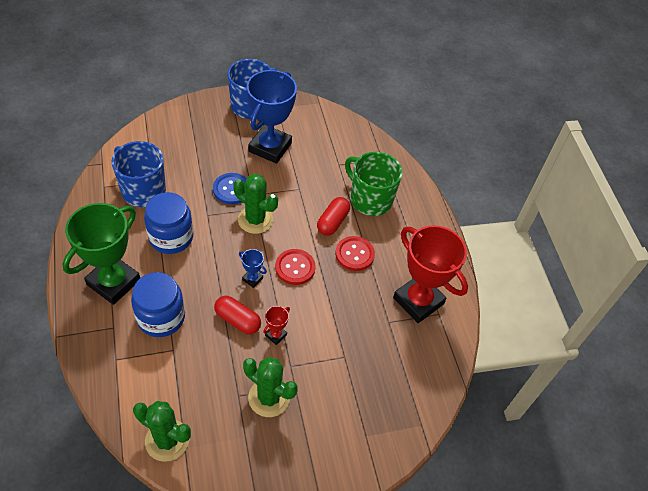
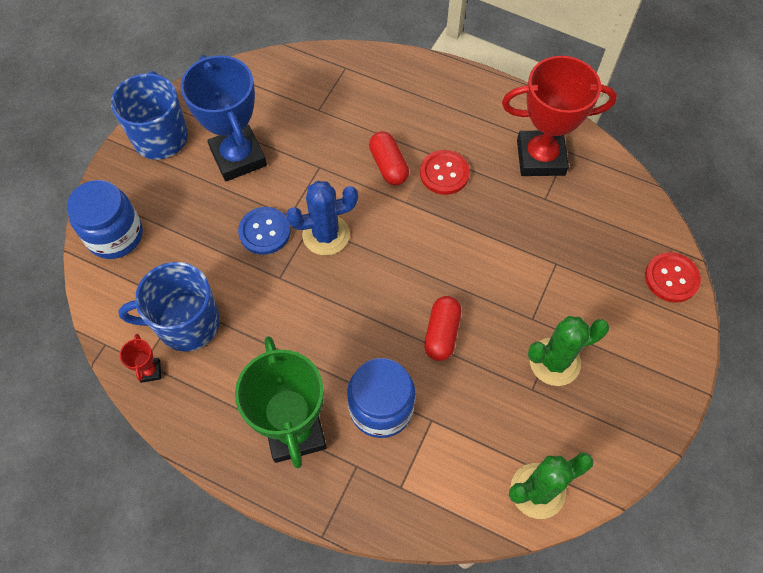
camera: 45 degrees left, 10 degrees up
(171, 237) = (280, 333): blue jar -> blue jar (115, 235)
(237, 320) = (442, 333): red capsule -> red capsule turned 60 degrees counterclockwise
(252, 279) = (401, 286): blue trophy -> none
(255, 220) = (326, 235): green cactus -> blue cactus
(276, 335) = (486, 309): red trophy -> red trophy (150, 371)
(295, 267) = (418, 237): red button -> red button (671, 278)
(370, 199) = (388, 113): green mug -> none

